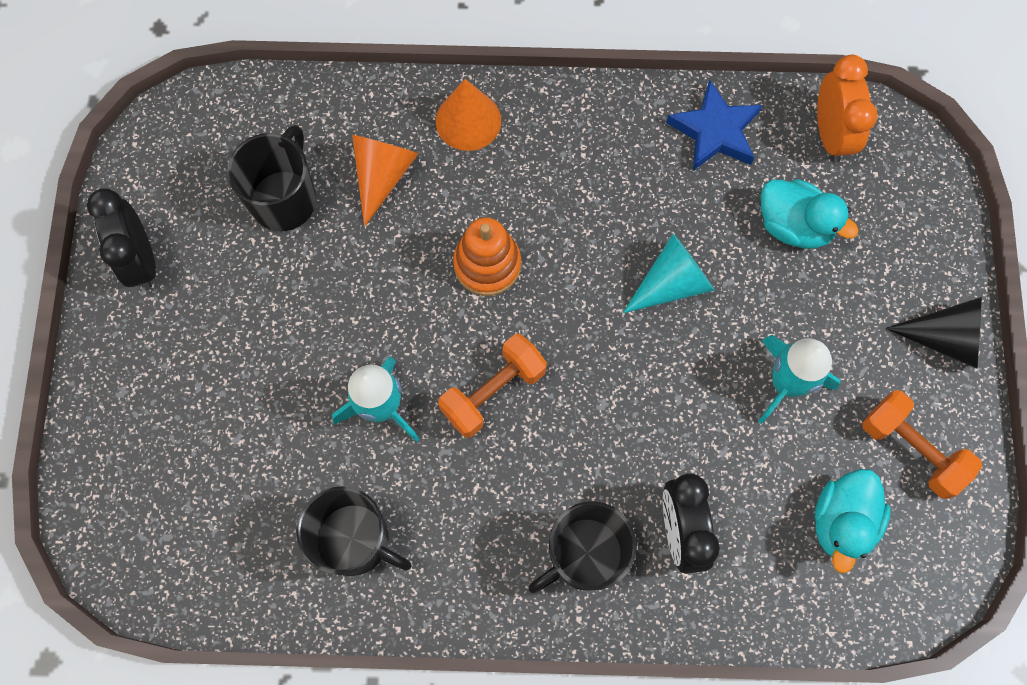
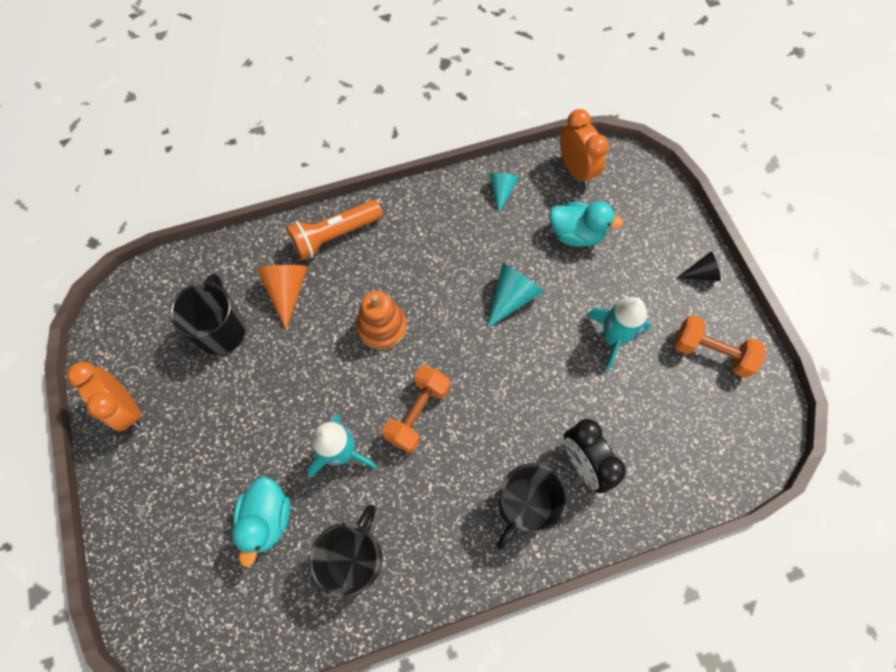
camera: 20 degrees left, 5 degrees down
(141, 260) = (127, 408): black clock -> orange clock
(355, 540) = (355, 558): black mug -> black mug turned 75 degrees counterclockwise
(468, 120) = (334, 236): orange cone -> orange flashlight
(714, 131) = (501, 192): blue star -> turquoise cone
(842, 522) = (687, 417): turquoise duck -> turquoise duck (267, 519)
(945, 338) = (701, 274): black cone -> black cone, size x0.63

